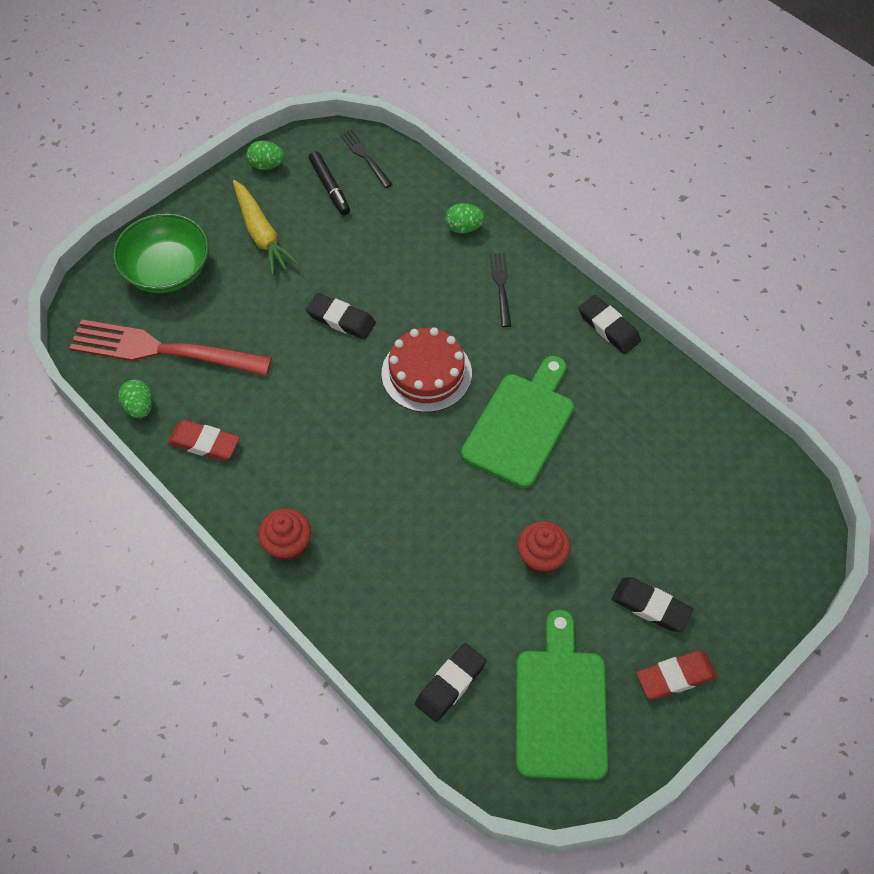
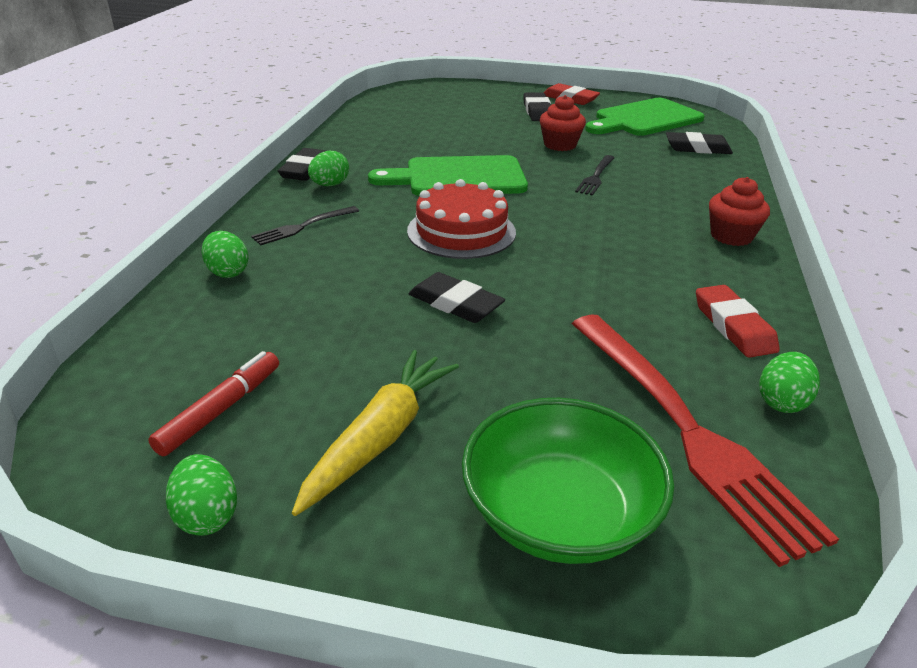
camera: 125 degrees left, 25 degrees down
(329, 187) = (221, 410): black marker -> red marker
(341, 319) = (455, 303): black eraser -> black eraser turned 45 degrees counterclockwise
(365, 157) = (124, 401): black fork -> black fork (596, 177)
(565, 330) = (330, 185): none -> green egg

